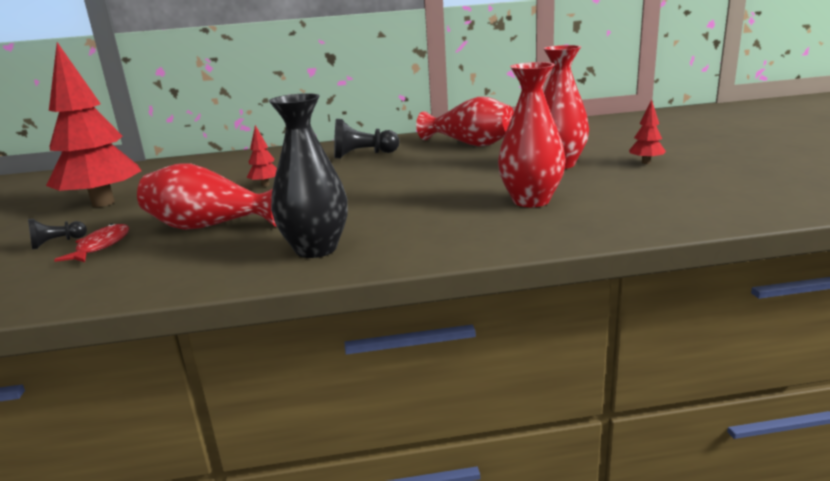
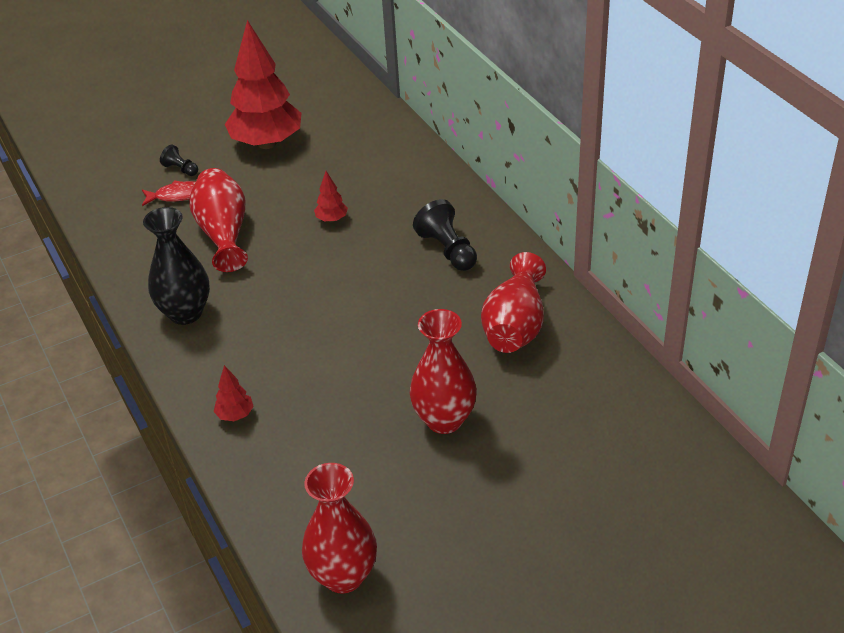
camera: 70 degrees right, 20 degrees up
(531, 201) = (316, 418): red vase -> red vase (343, 576)
(646, 162) = (468, 496): red tree -> red tree (235, 415)

